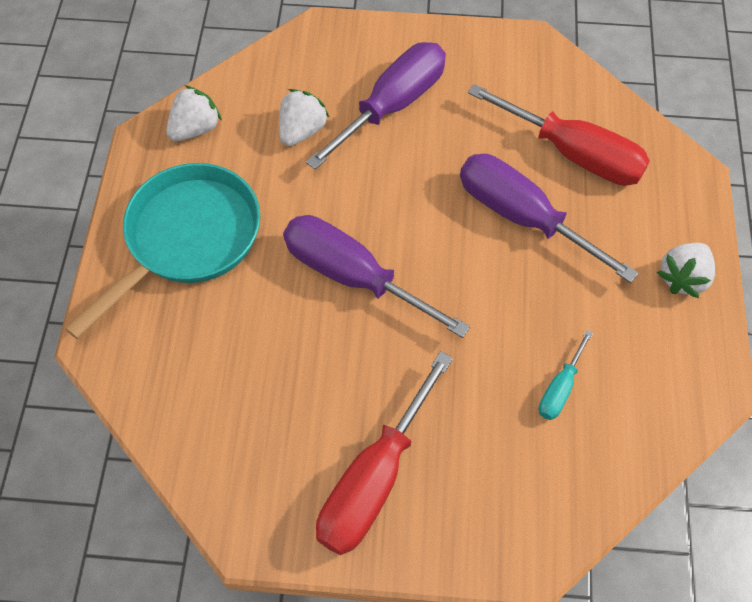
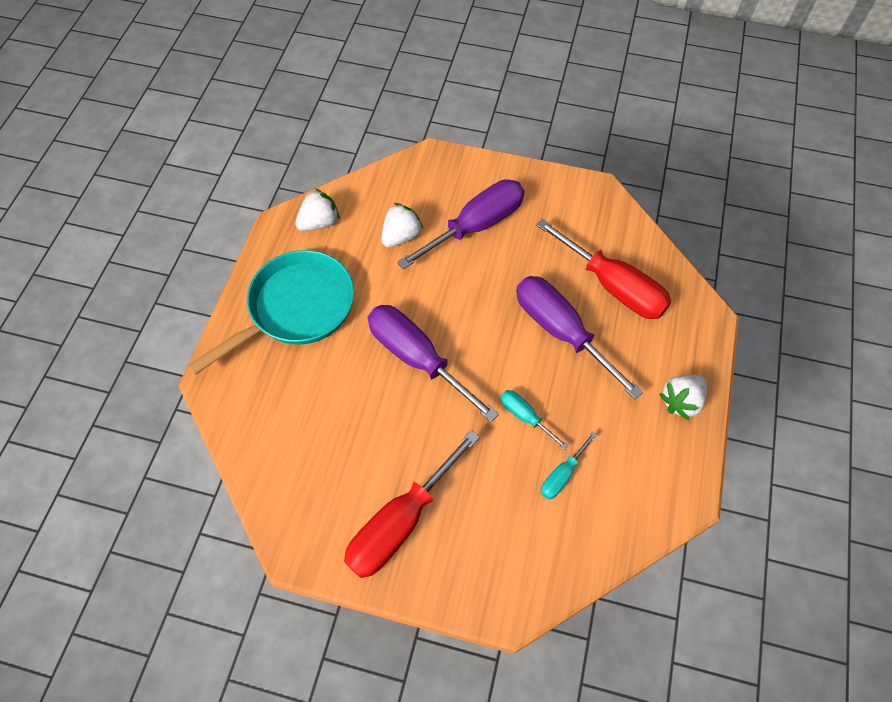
camera: 10 degrees right, 0 degrees up
(500, 326) = (525, 416): none -> turquoise screwdriver

